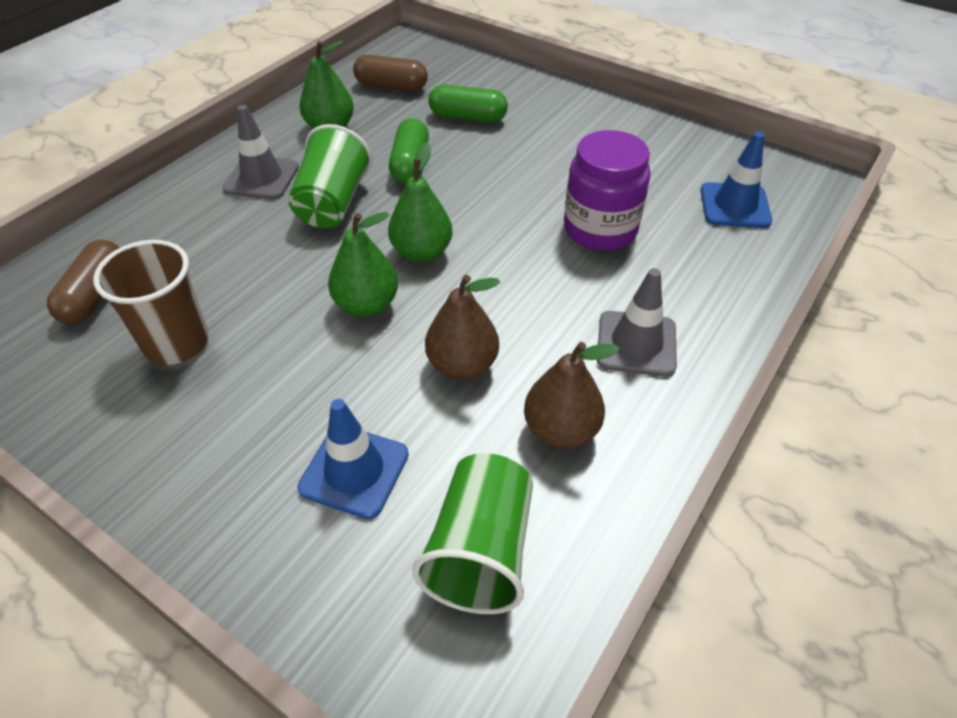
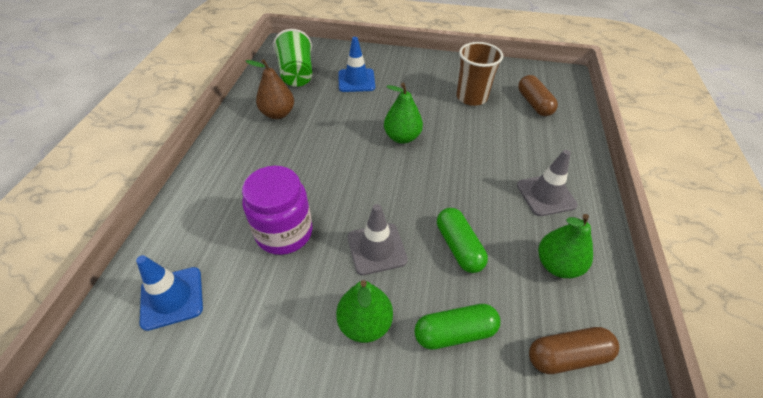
camera: 155 degrees right, 0 degrees up
(333, 203) = (479, 191): green cup -> none
(422, 252) = (395, 175): green pear -> green pear (365, 323)
(462, 365) = (335, 125): brown pear -> none
(636, 344) = (247, 160): grey traffic cone -> grey traffic cone (376, 248)

